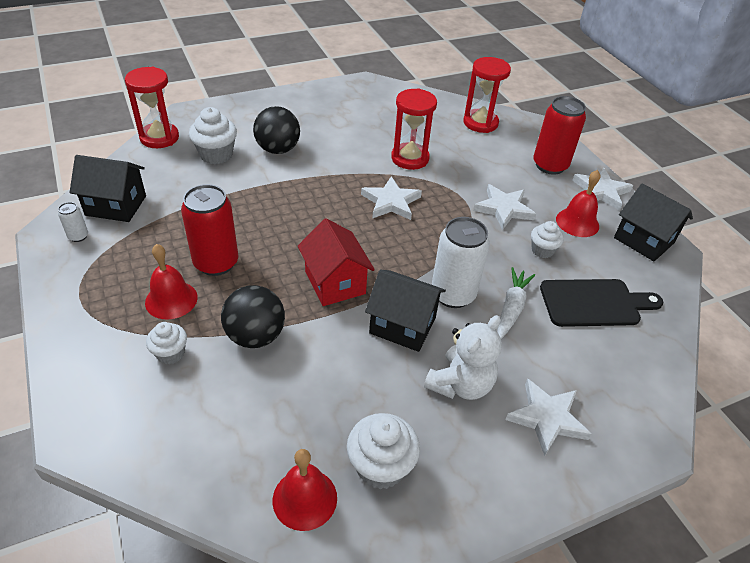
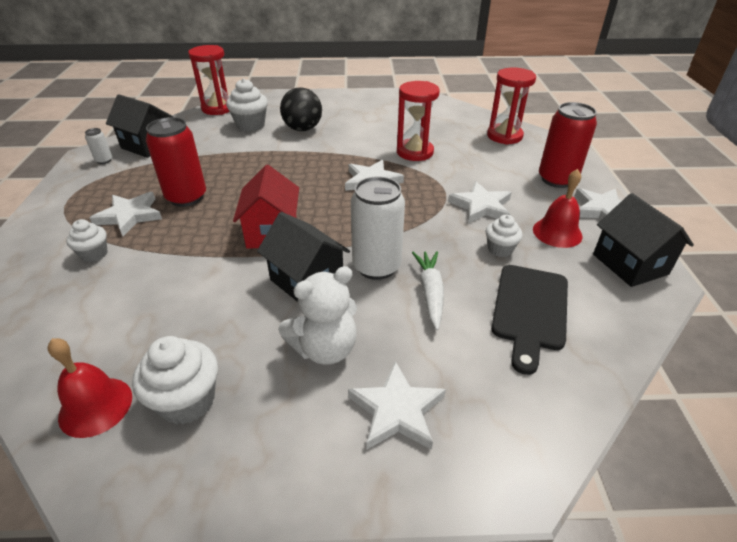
camera: 25 degrees right, 5 degrees down
(171, 299) = (130, 216): red bell -> white star
(255, 336) = (171, 258): black ball -> none
(511, 308) = (430, 292): white carrot -> white carrot turned 45 degrees counterclockwise
(594, 303) = (530, 310): black cutting board -> black cutting board turned 90 degrees clockwise

